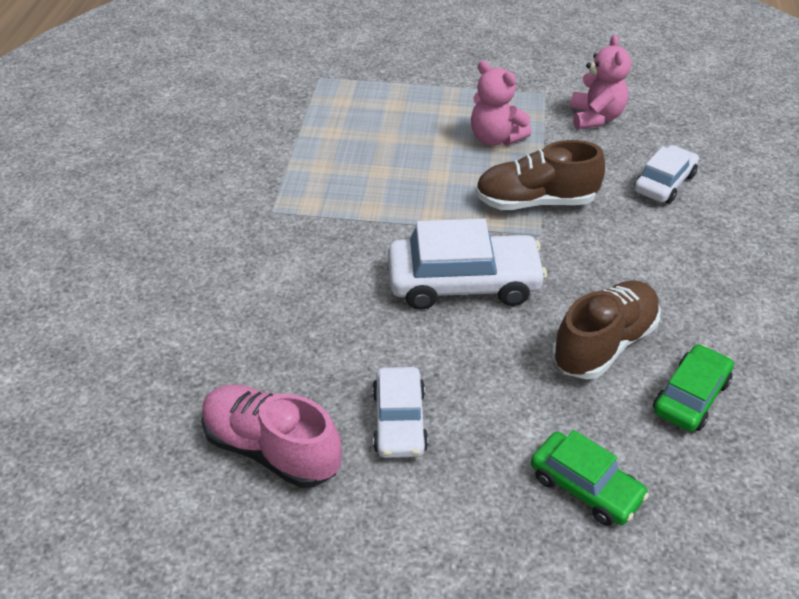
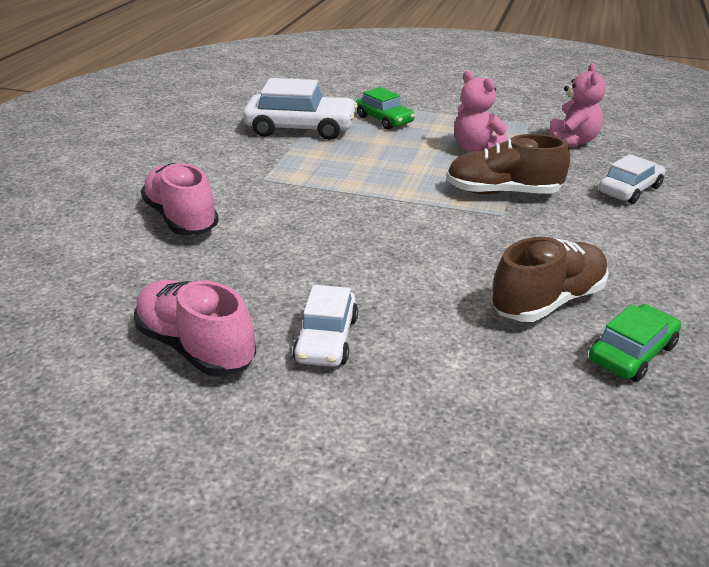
camera: 10 degrees right, 10 degrees down
(199, 280) = (181, 218): none -> pink shoe
(464, 283) = (420, 242): white car -> white car (301, 128)
(585, 487) = (503, 416): green car -> green car (384, 120)

